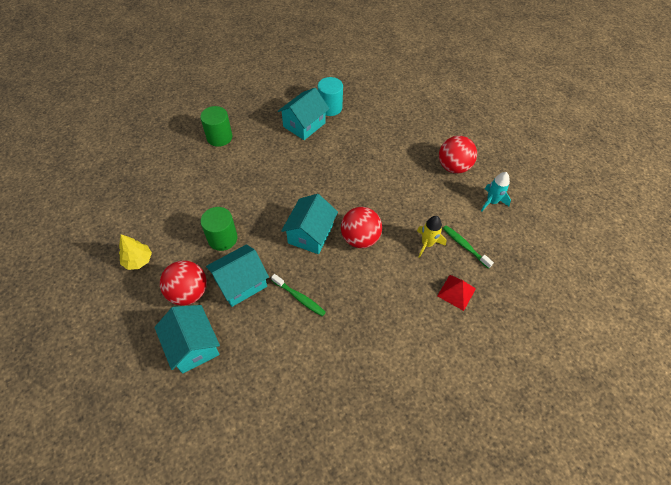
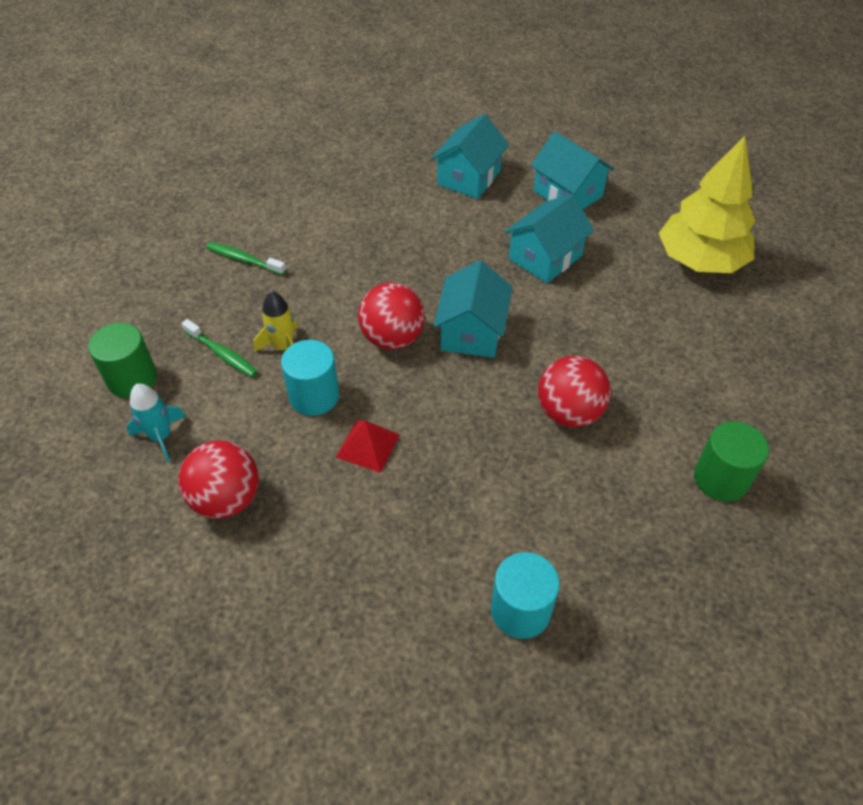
camera: 170 degrees right, 5 degrees down
(138, 260) = (700, 261): yellow tree -> yellow tree, size x2.08
(189, 292) = (607, 238): red ball -> red ball (569, 412)
(222, 238) = (602, 305): green cylinder -> green cylinder (132, 379)
(299, 298) = (460, 254): green toothbrush -> green toothbrush (243, 259)
(304, 125) = (562, 546): turquoise house -> turquoise house (469, 178)
(409, 210) = (314, 396): none -> turquoise cylinder
(456, 292) = (242, 292): red pyramid -> red pyramid (368, 445)

